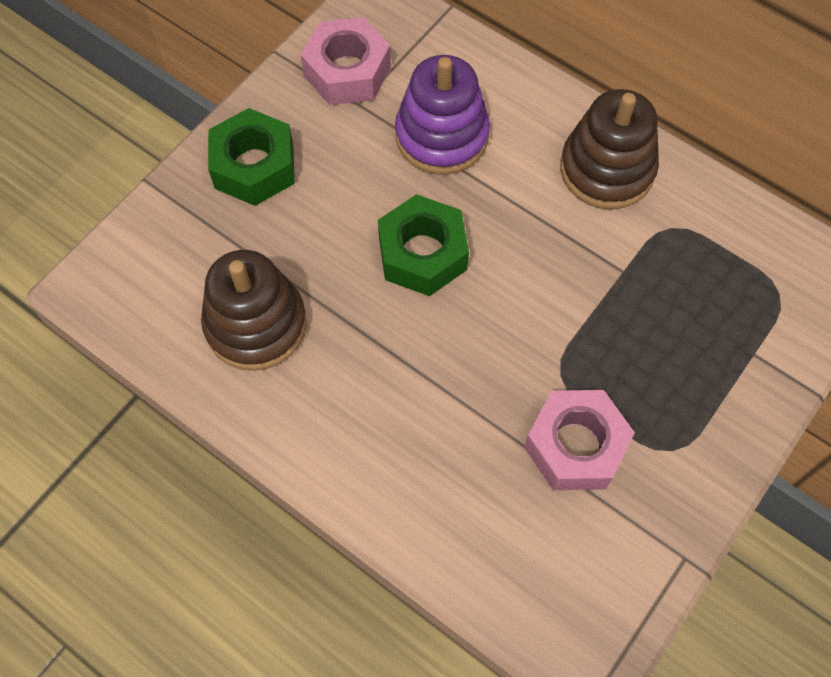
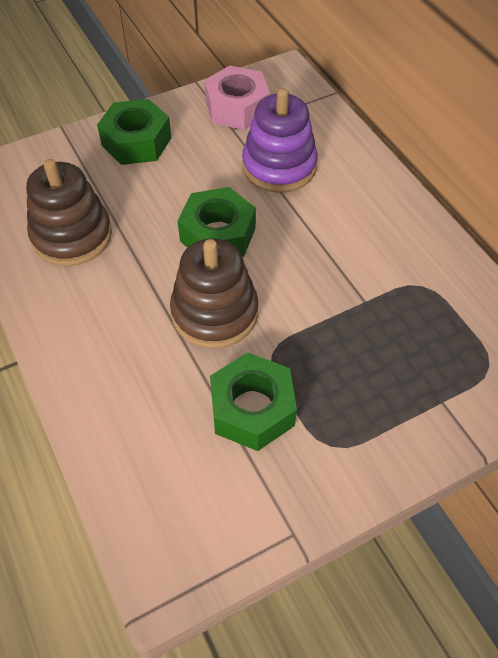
camera: 25 degrees right, 10 degrees down
(575, 446) = (252, 409): pink nut -> green nut
(607, 169) = (392, 229): brown stacking toy -> brown stacking toy (214, 313)

